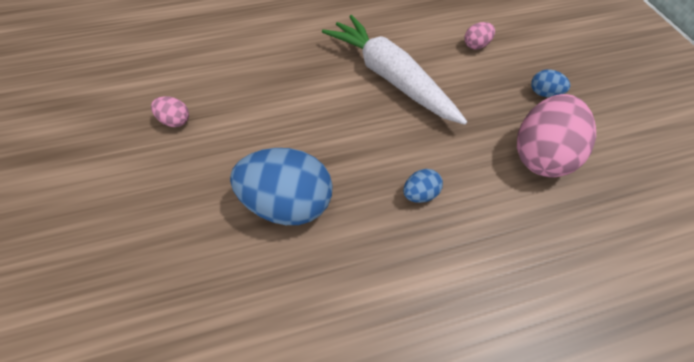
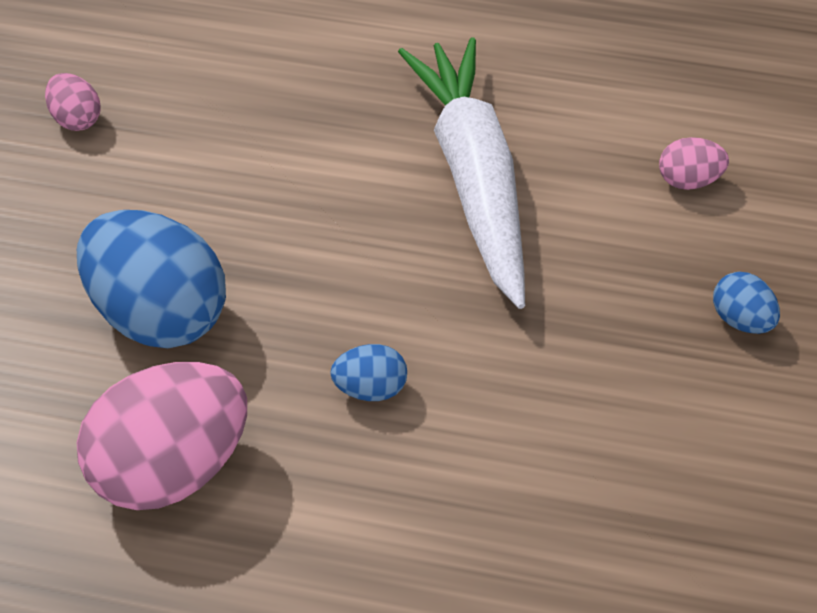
camera: 30 degrees right, 5 degrees down
(541, 155) = (632, 420): pink egg -> pink egg (170, 469)

